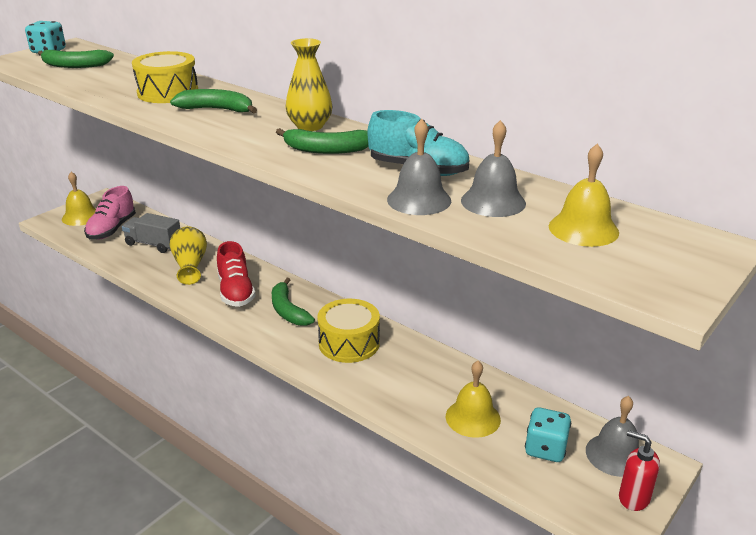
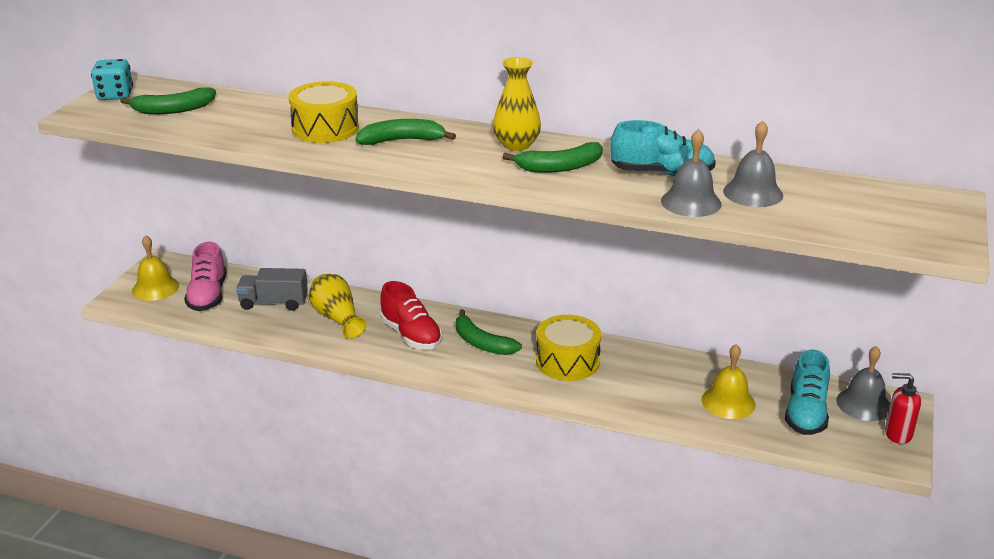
camera: 20 degrees left, 0 degrees up
(545, 449) = (805, 413): turquoise dice -> turquoise shoe
(583, 229) = (843, 204): yellow bell -> none

